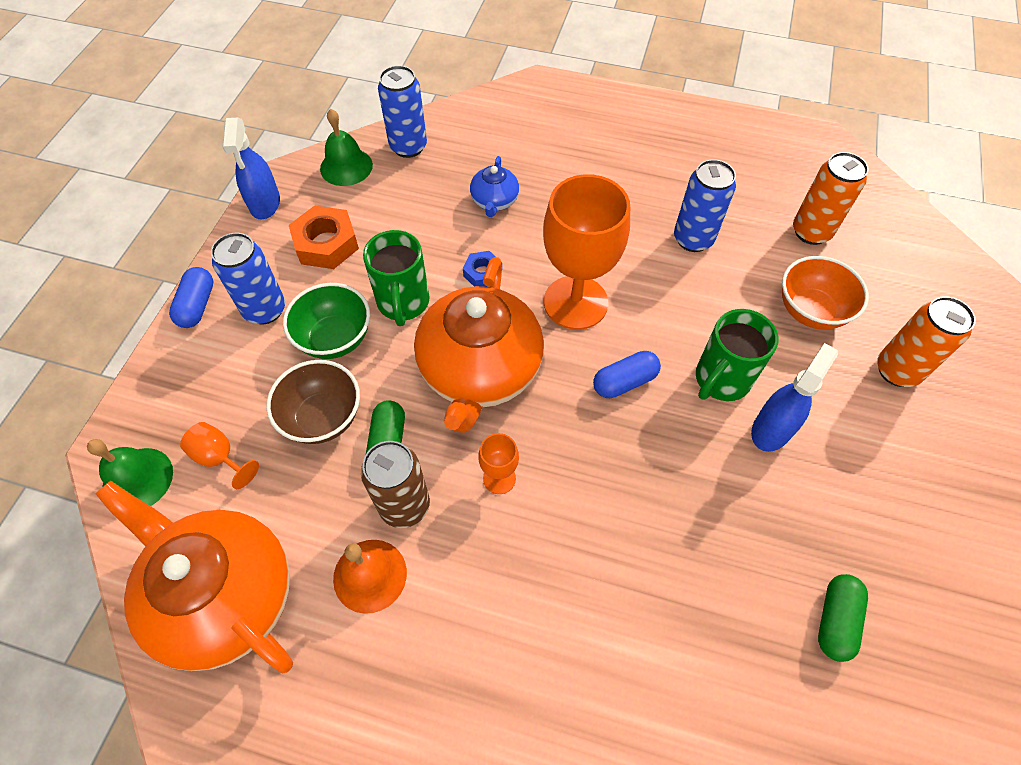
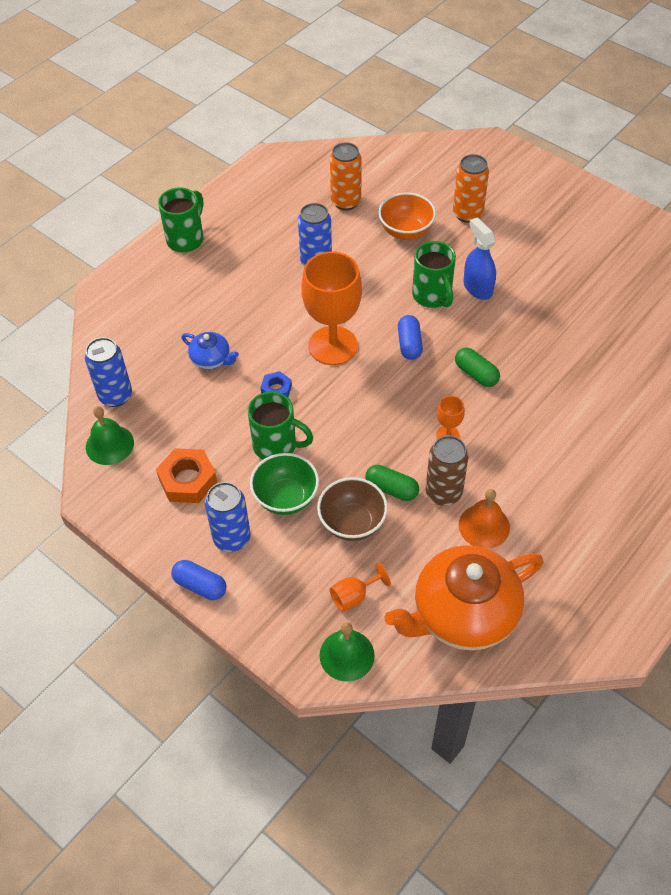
camera: 65 degrees left, 5 degrees down
(265, 203) = (115, 513): blue spray bottle -> none
(479, 371) = (360, 419): orange teapot -> none
(647, 117) = (186, 239): none -> green mug
(835, 620) = (600, 314): green capsule -> green capsule (476, 374)

